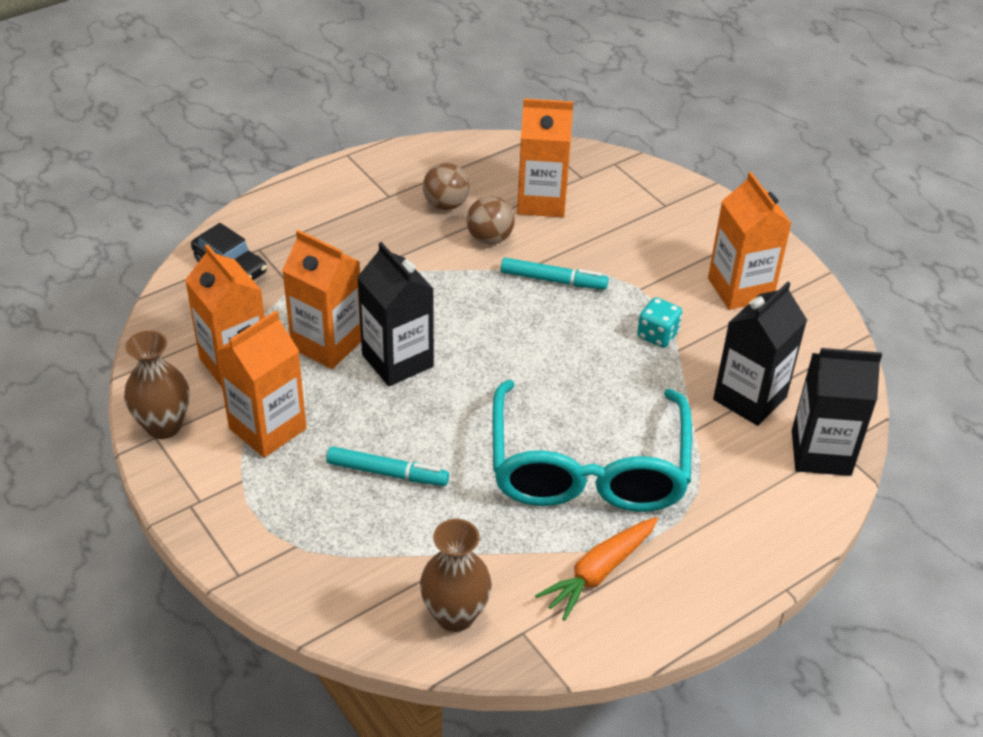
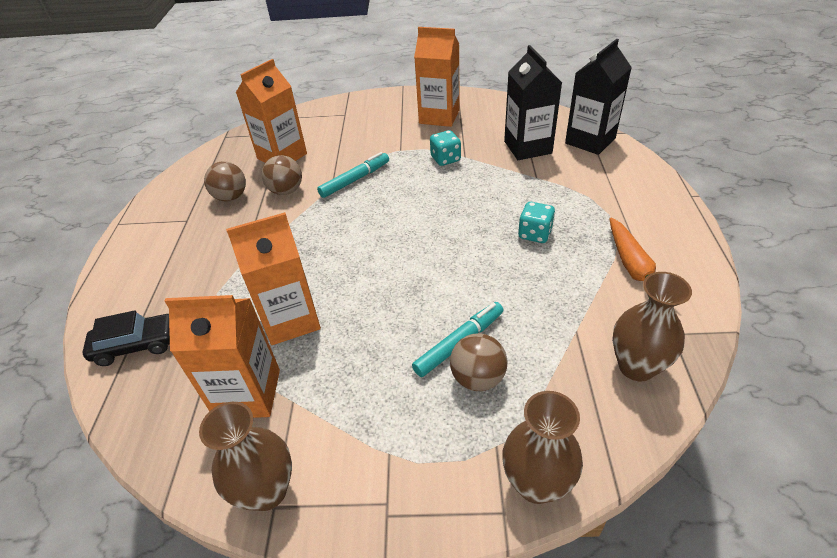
camera: 50 degrees left, 0 degrees up
(267, 428) = (345, 404): orange carton -> none
(277, 586) = (536, 483): none -> brown vase
(357, 503) = (478, 378): none -> brown ball
(397, 361) = (350, 286): black carton -> none
(588, 468) = (535, 234): turquoise glasses -> turquoise dice

